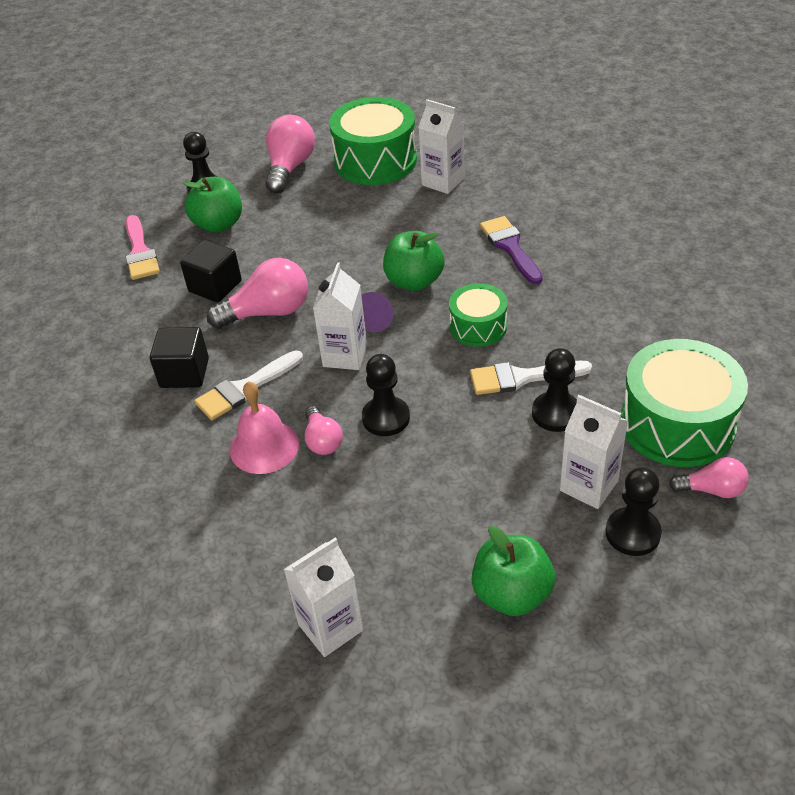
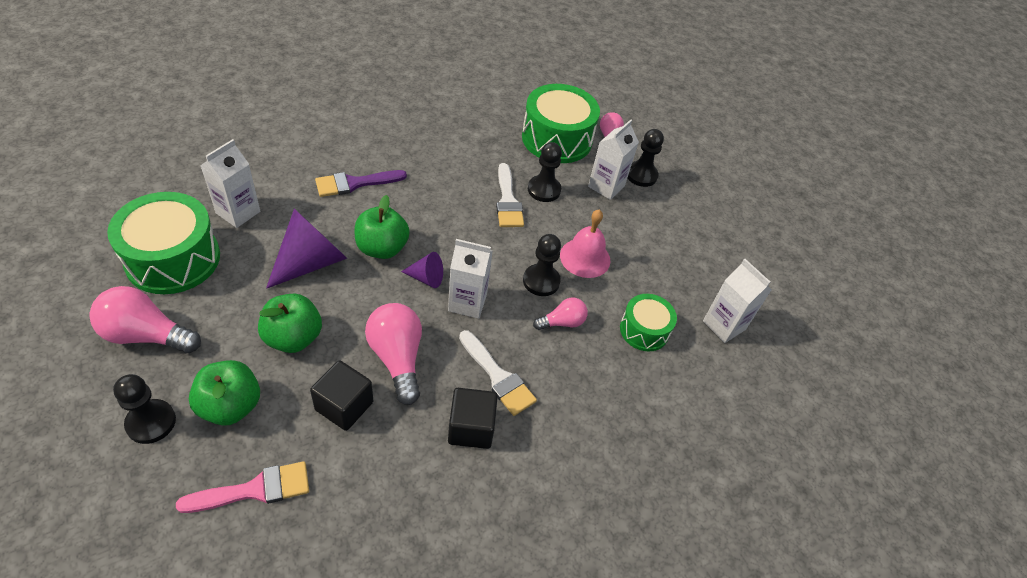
camera: 100 degrees left, 5 degrees up
(264, 446) = (566, 362): pink bell -> pink bell (585, 257)
(385, 237) = (311, 262): none -> purple cone
(478, 326) = (448, 216): green drum -> green drum (644, 330)
(512, 594) = (688, 234): green apple -> green apple (293, 338)

